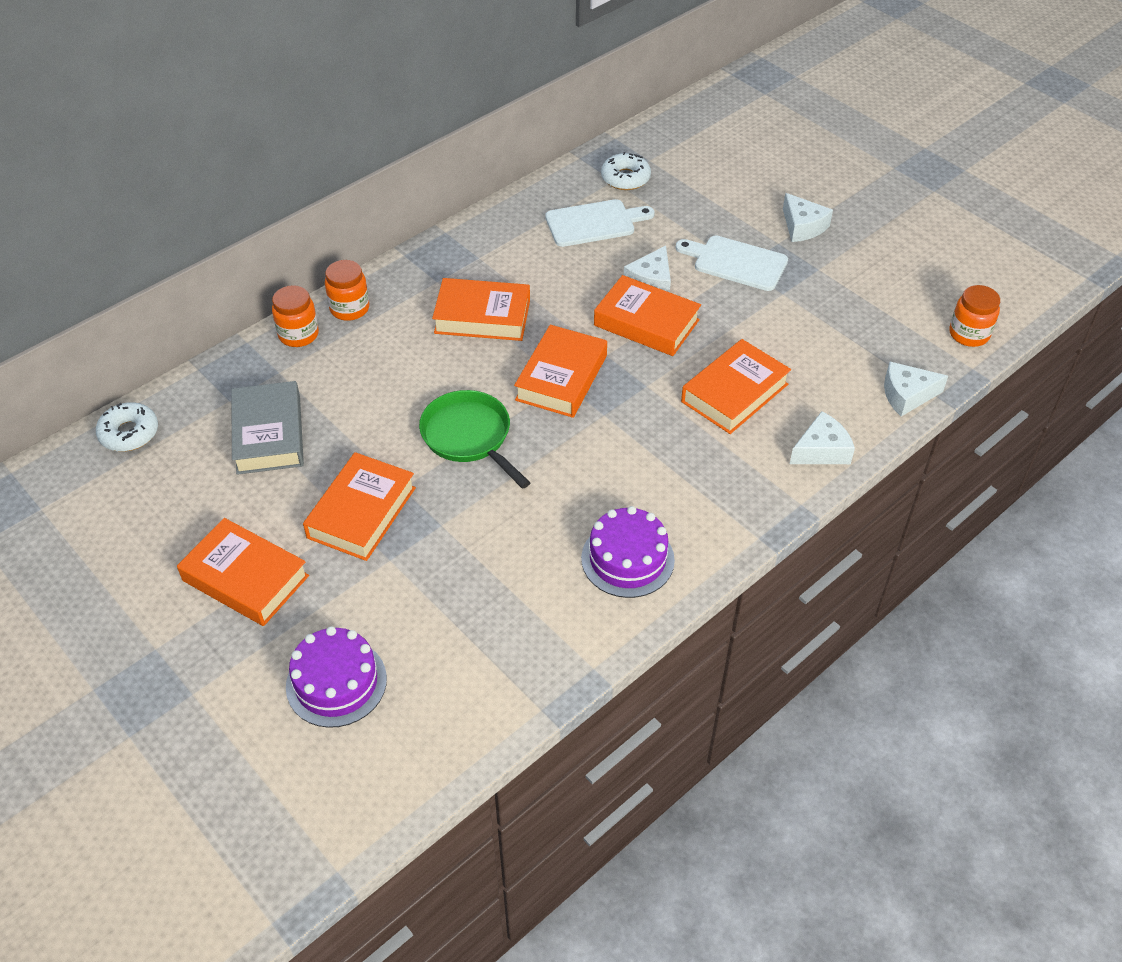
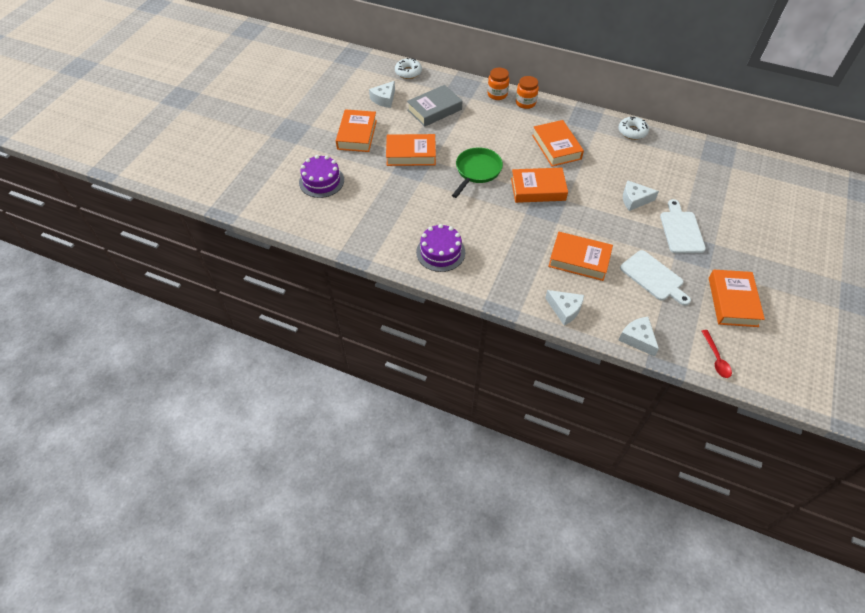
camera: 65 degrees right, 5 degrees up
(594, 223) = (659, 163): white cutting board -> white cutting board (653, 277)
(625, 178) = (707, 163): white donut -> white donut (632, 132)
(646, 323) = (602, 208): orange book -> orange book (732, 301)
(802, 226) = (739, 251): white cheese -> white cheese (384, 99)
(969, 334) = (716, 358): orange jar -> red spoon

